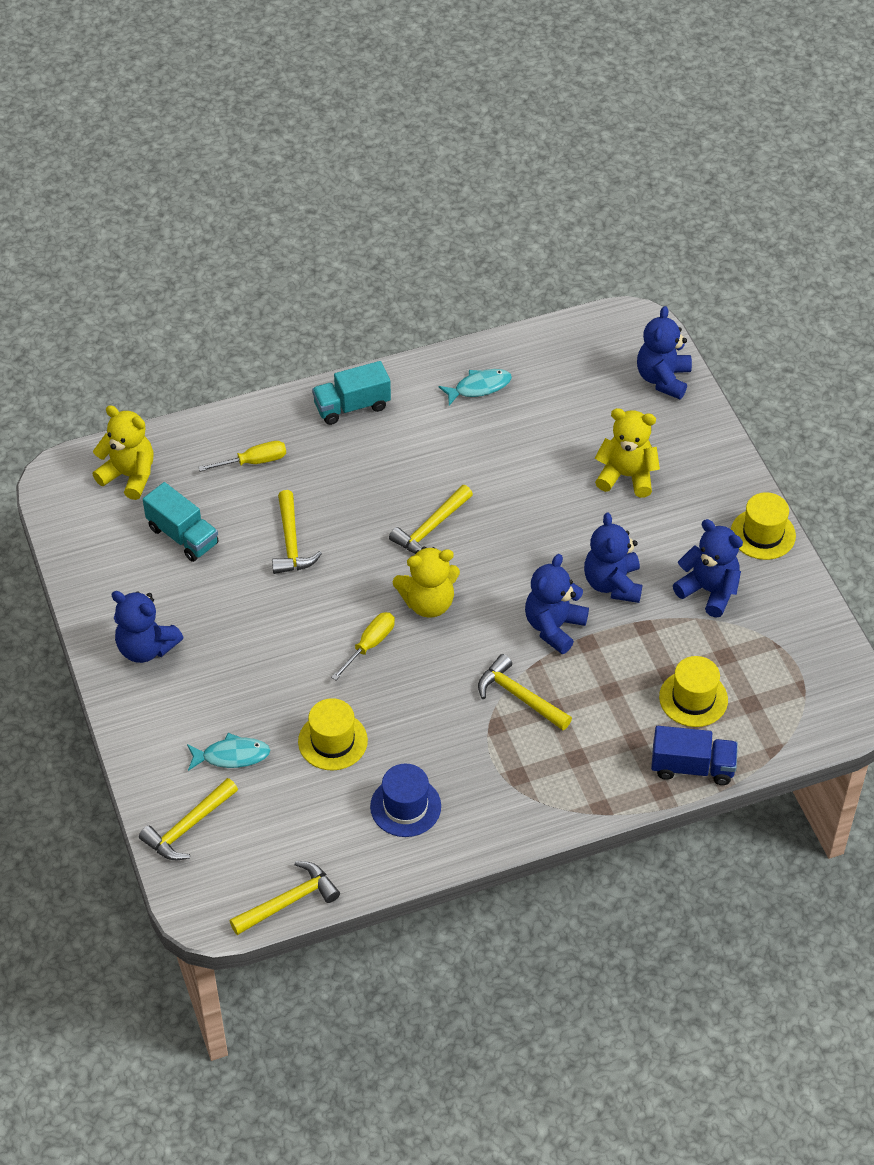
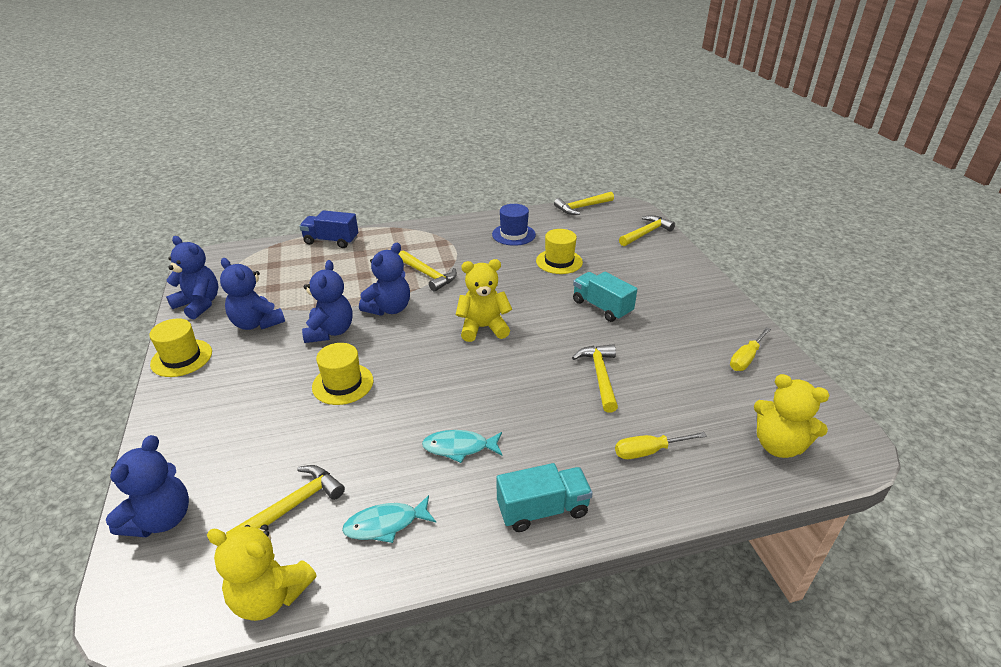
camera: 175 degrees left, 15 degrees down
(146, 648) = (705, 313): blue teddy bear -> blue teddy bear (199, 304)
(183, 536) = (702, 387): turquoise truck -> turquoise truck (602, 307)
(231, 756) = (626, 258): turquoise fish -> turquoise fish (459, 447)
(370, 644) = (531, 306): yellow screwdriver -> yellow screwdriver (745, 359)
(431, 528) = (471, 379): yellow hammer -> yellow hammer (293, 505)
(626, 476) = (270, 412): yellow teddy bear -> yellow teddy bear (270, 596)
(693, 698) = (310, 268): yellow hat -> yellow hat (343, 384)

